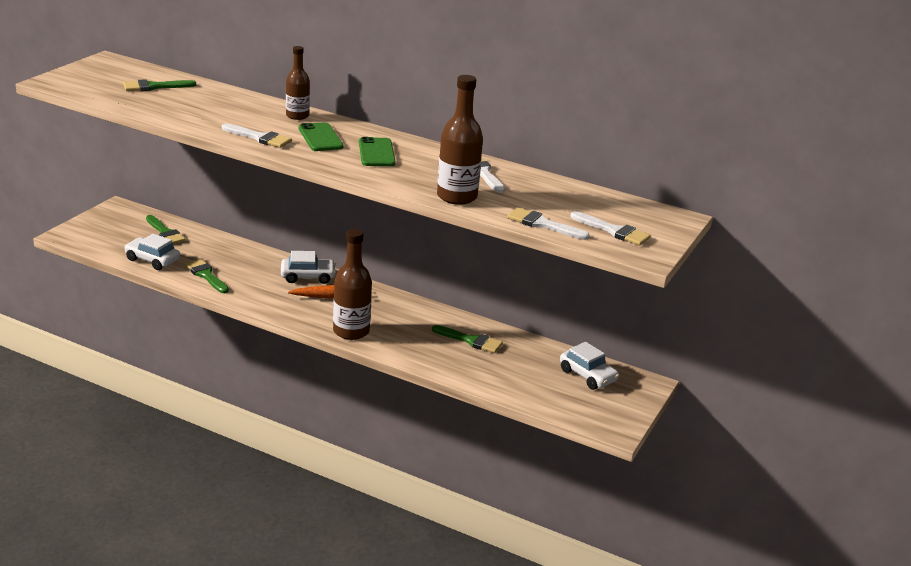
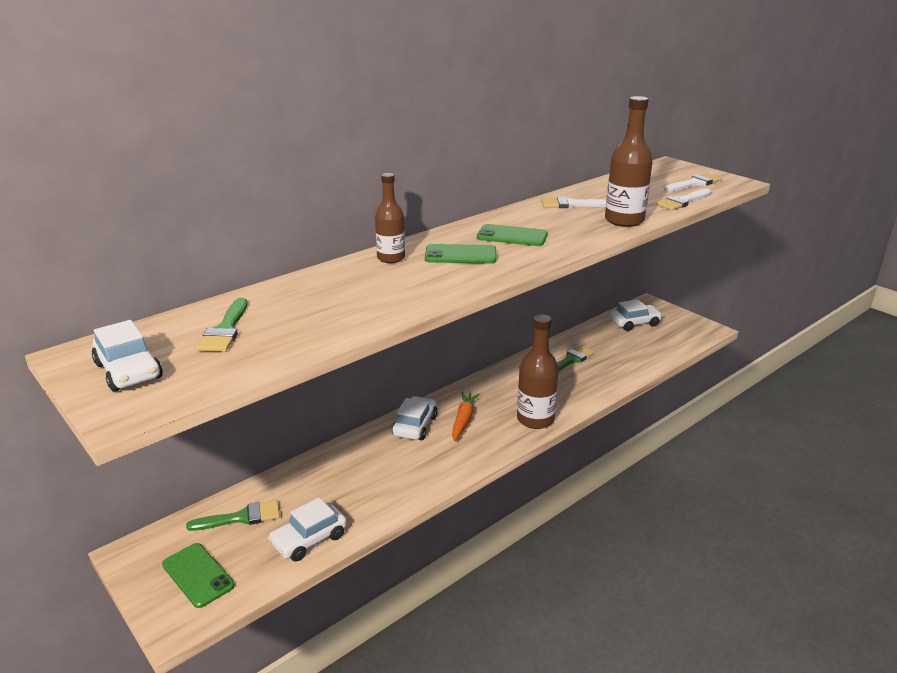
camera: 65 degrees left, 0 degrees up
(94, 74) = (129, 371): none -> white car
(106, 232) = (198, 575): none -> green phone
(206, 275) = (373, 498): green brush -> none
(259, 138) = (445, 284): white brush -> none

